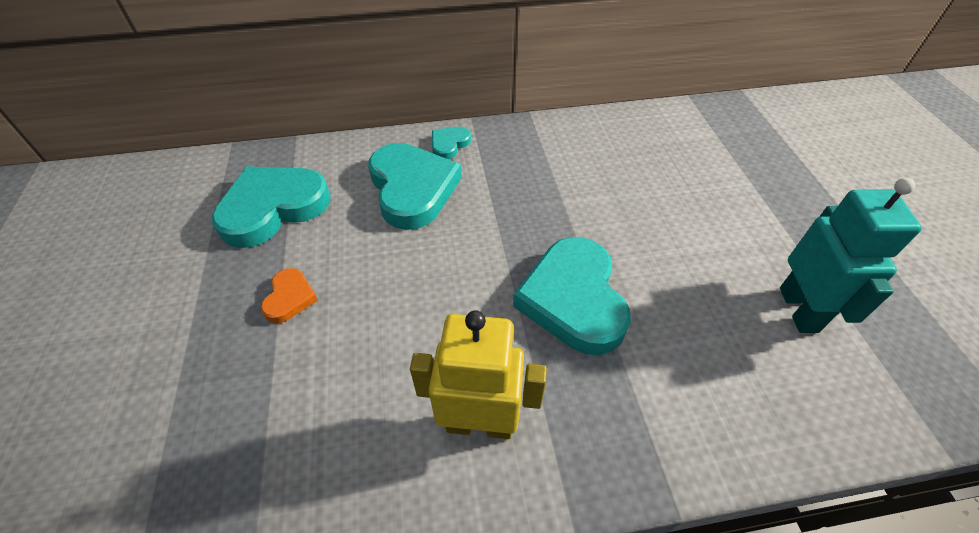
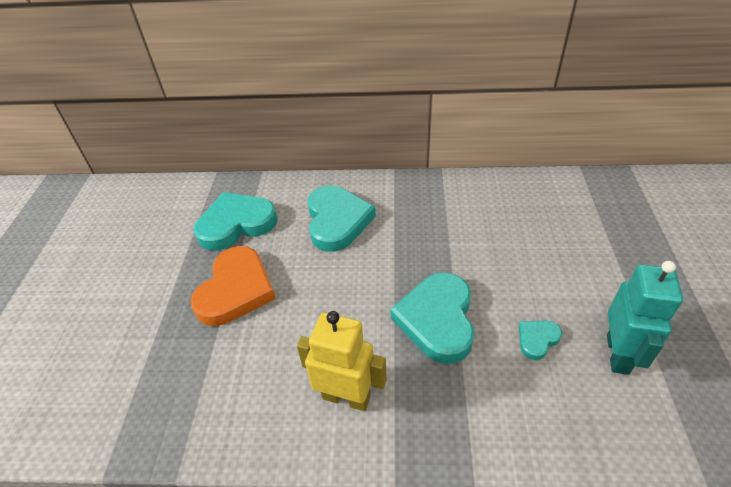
camera: 15 degrees right, 5 degrees down
(290, 298) = (236, 290): orange heart -> orange heart, size x2.13
(449, 144) = (372, 189): turquoise heart -> turquoise heart (537, 339)

